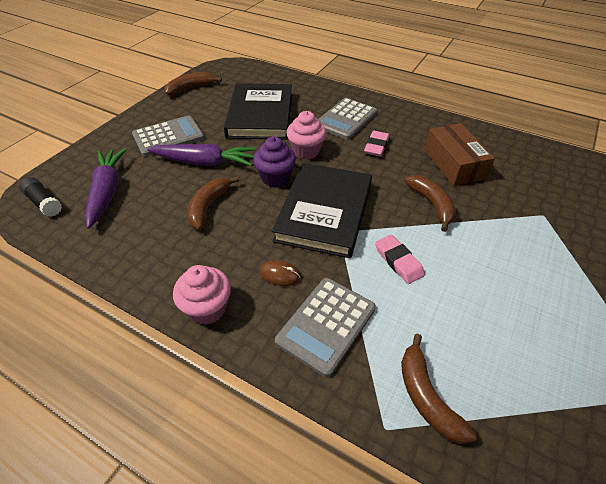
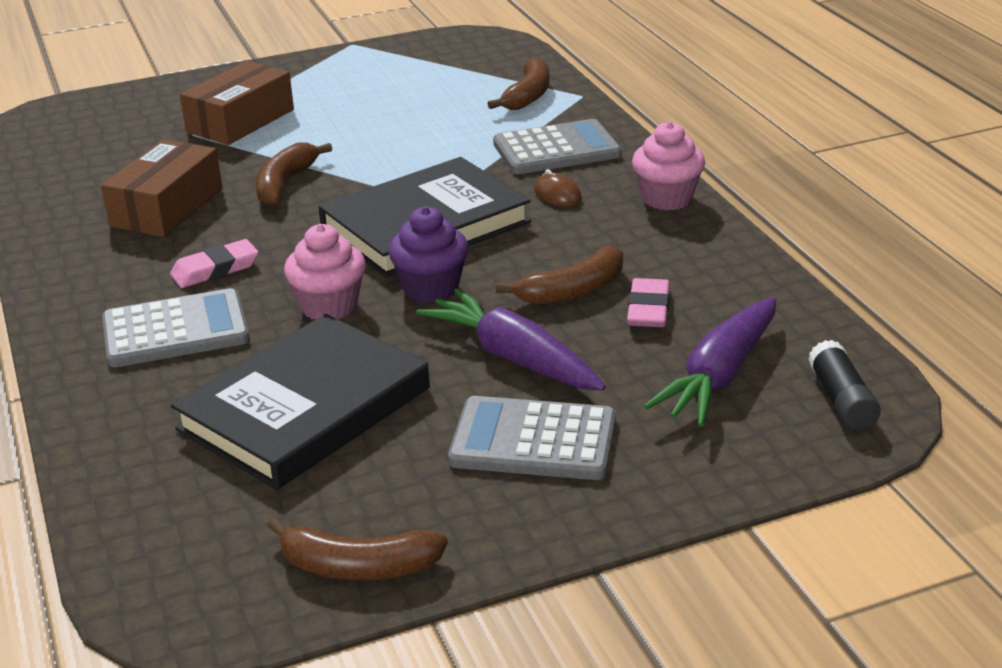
camera: 140 degrees left, 15 degrees down
(398, 261) = (414, 159): pink eraser -> pink eraser (648, 309)
(543, 240) = (240, 121): none -> brown box

